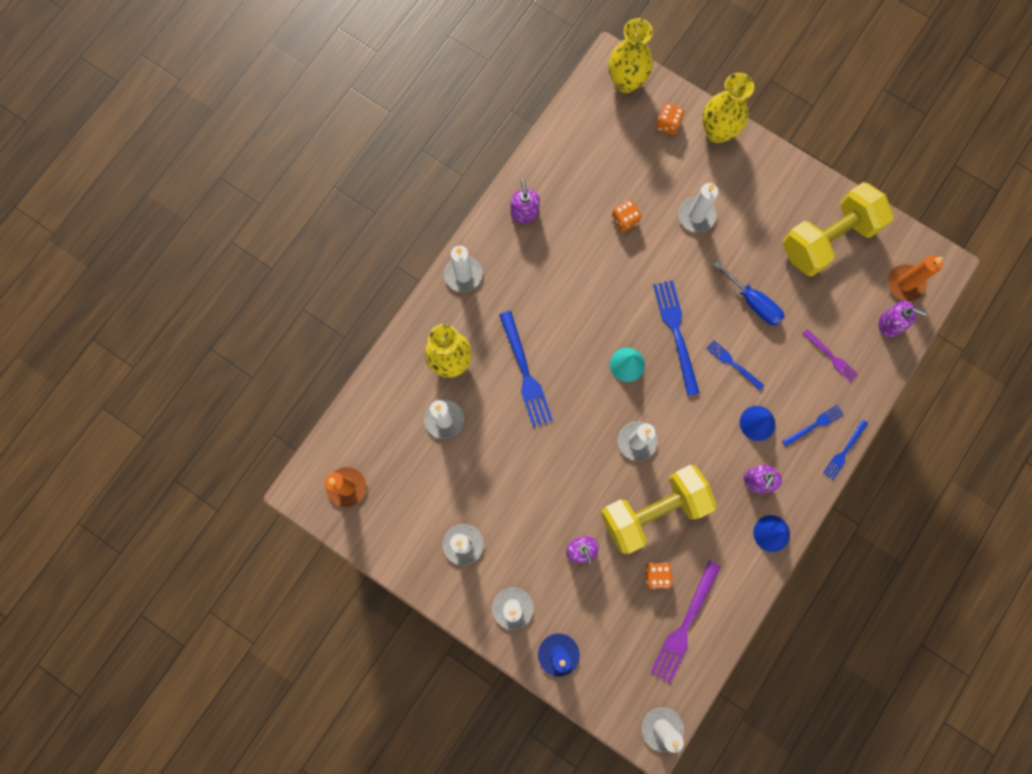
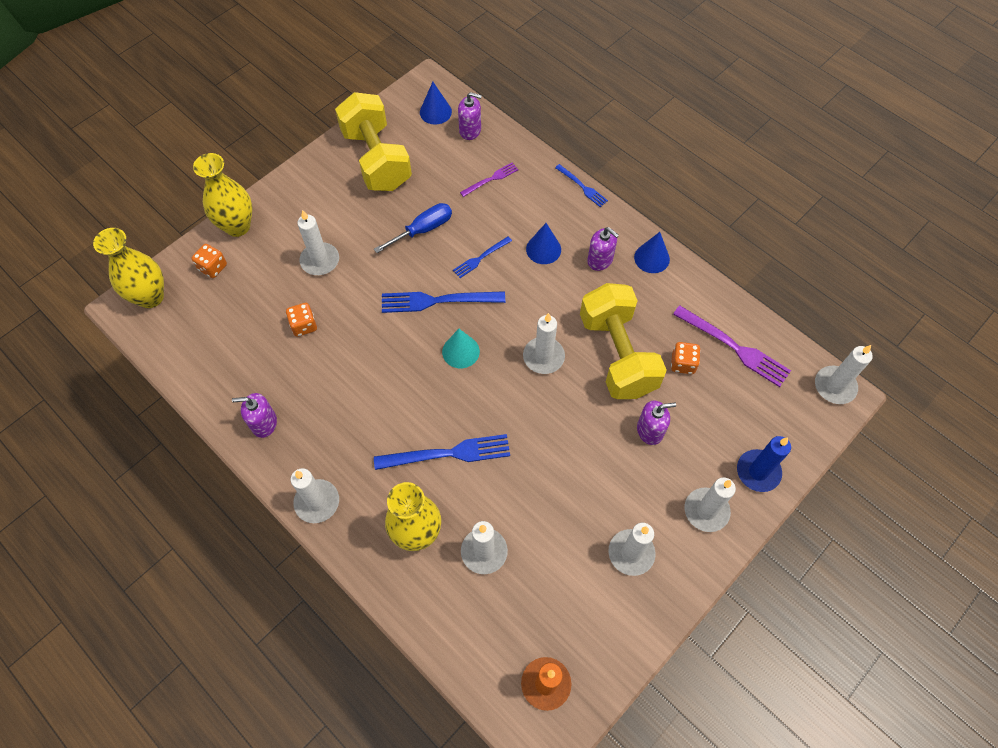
camera: 80 degrees left, 15 degrees down
(814, 425) = (553, 204): blue fork -> none
(889, 324) = (470, 130): purple soap dispenser -> purple soap dispenser turned 75 degrees clockwise
(905, 283) = (435, 112): orange candle -> blue cone

